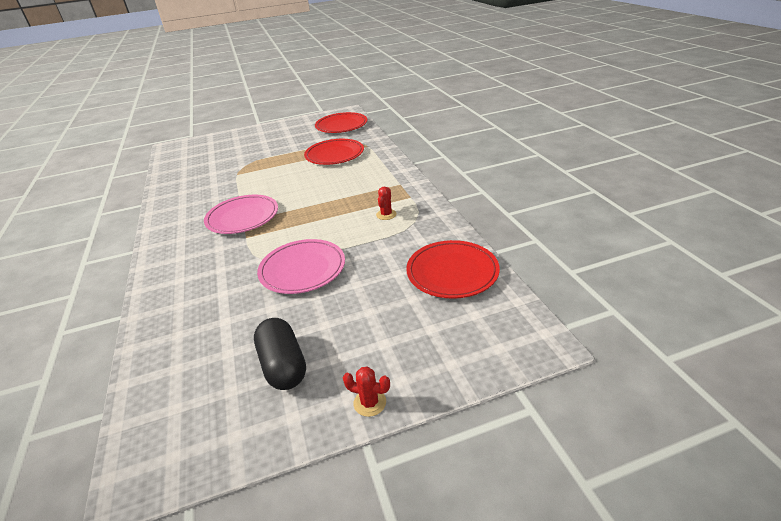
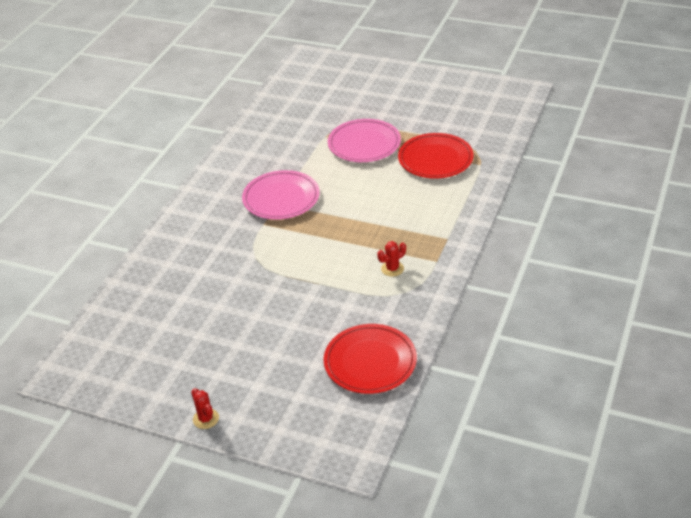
camera: 40 degrees right, 5 degrees up
(283, 365) = (184, 358): black capsule -> none
(302, 269) = (271, 285): pink plate -> pink plate (364, 144)
(341, 126) = (492, 114): red plate -> none

